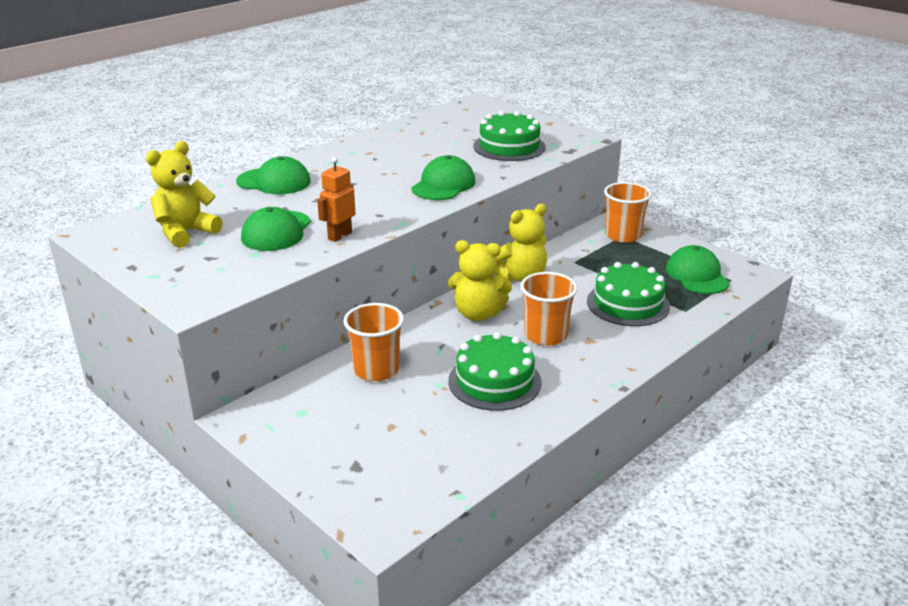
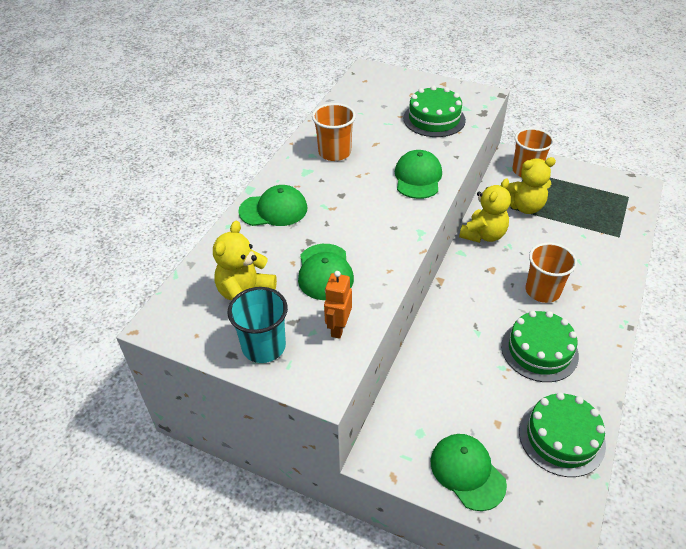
camera: 20 degrees left, 15 degrees up
(166, 268) = (264, 346): none -> turquoise cup
(339, 236) = (382, 262): orange robot -> orange robot (338, 328)
(376, 370) = (445, 367): orange cup -> orange cup (334, 152)
(478, 314) = (479, 283): yellow teddy bear -> yellow teddy bear (524, 207)
(628, 304) = (577, 241): green cake -> green cake (561, 437)
(697, 275) = (603, 198): green cap -> green cap (467, 472)

